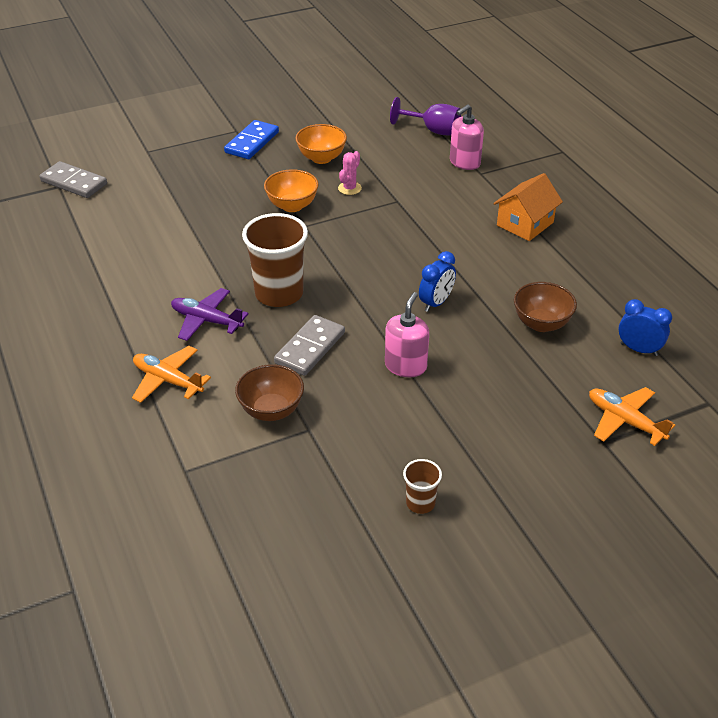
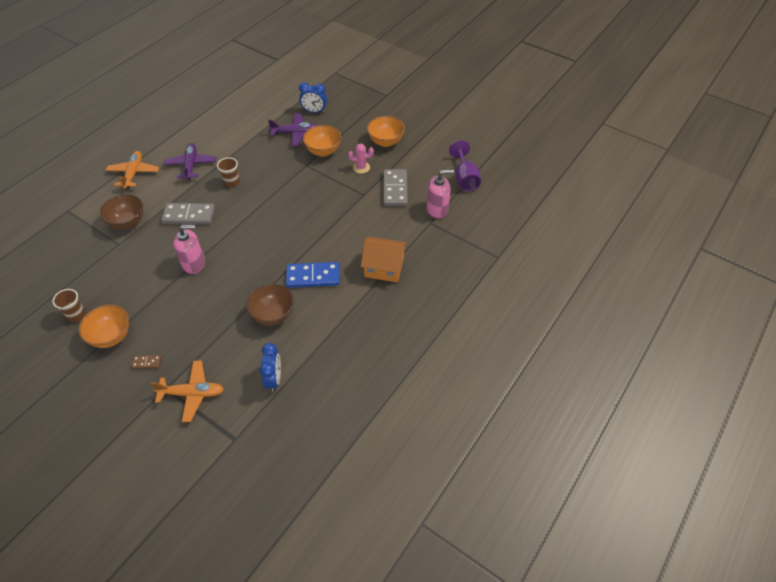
camera: 60 degrees right, 10 degrees up
(74, 182) = (284, 62): grey domino -> grey domino (395, 189)
(235, 216) = (295, 133): none -> purple plane
(252, 142) = (378, 106): blue domino -> blue domino (313, 276)
(279, 294) = (232, 182): brown cup -> brown cup, size x0.49
(436, 303) = (264, 254): blue clock -> blue clock (314, 111)
(464, 162) = (437, 209): pink soap dispenser -> pink soap dispenser turned 150 degrees clockwise
(485, 474) = (111, 336): none -> orange bowl
(552, 450) = (147, 362): none -> brown domino
(625, 421) = (192, 393): orange plane -> orange plane turned 75 degrees clockwise

